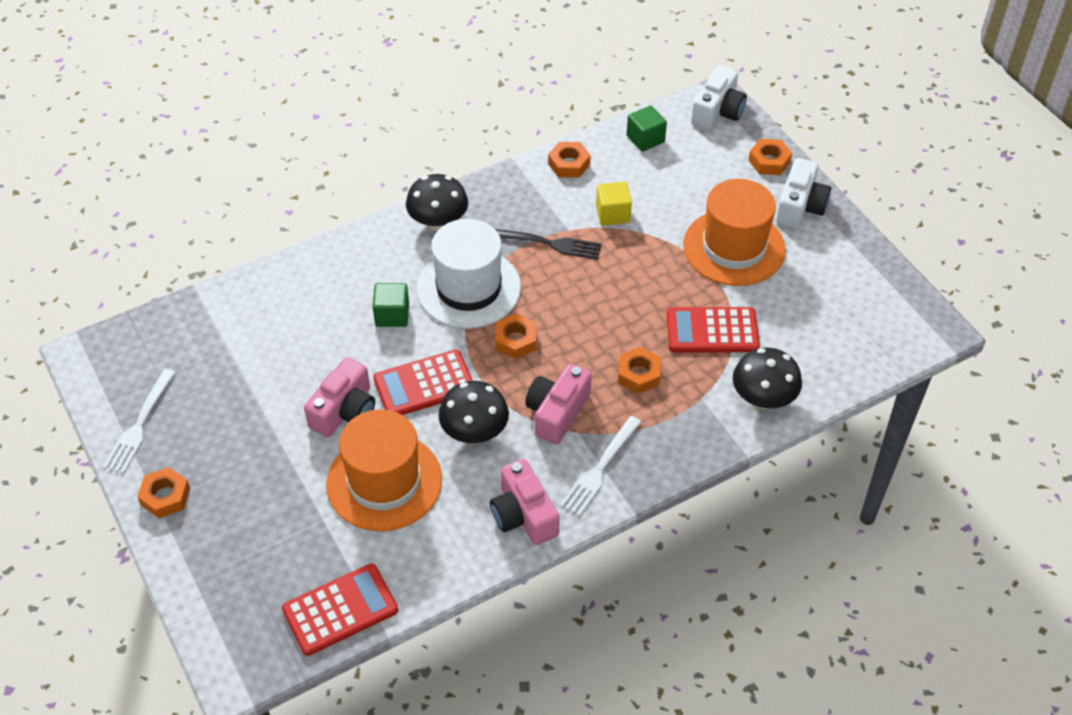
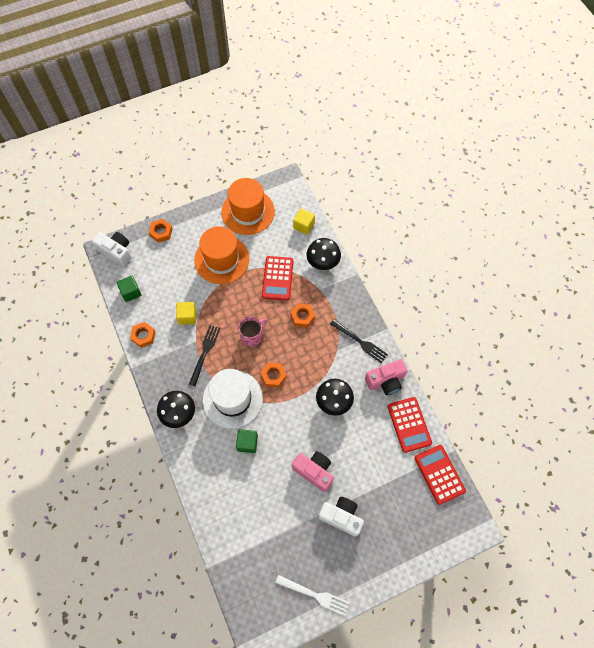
camera: 85 degrees left, 15 degrees up
(165, 496) = (366, 575): orange nut -> none
(384, 482) = (362, 450): orange hat -> orange hat (248, 212)
(424, 384) = (299, 427): red calculator -> red calculator (409, 424)
(557, 412) = (324, 359): pink camera -> none
(590, 304) = (252, 335): none -> pink mug
(600, 468) = (360, 342): white fork -> black fork
(800, 206) = (197, 223): white camera -> white camera (341, 517)
(838, 363) = (304, 225): none -> yellow cube

